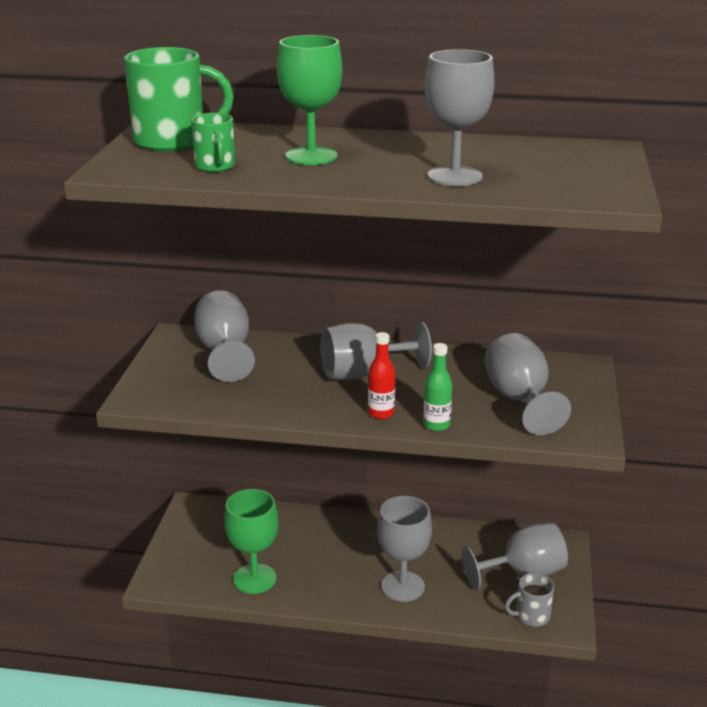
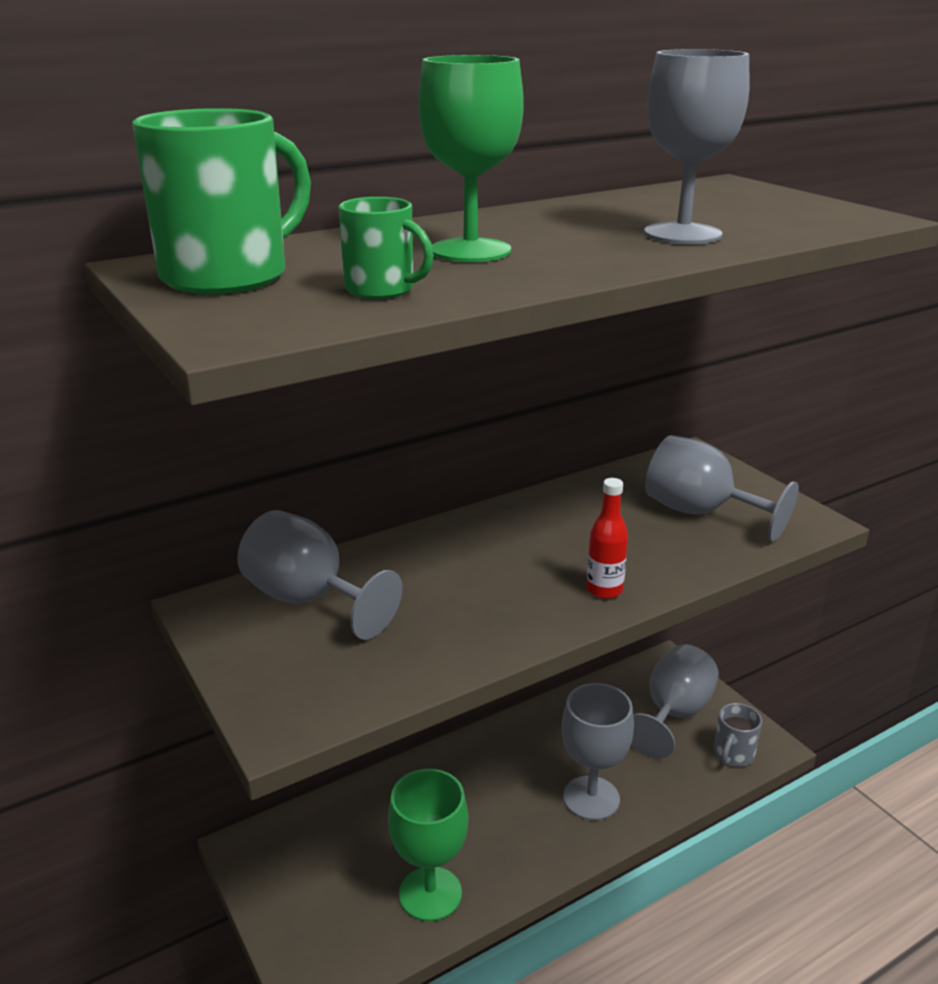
camera: 40 degrees left, 0 degrees up
(363, 373) = (512, 553): grey goblet -> none
(436, 425) = (676, 576): green bottle -> none

